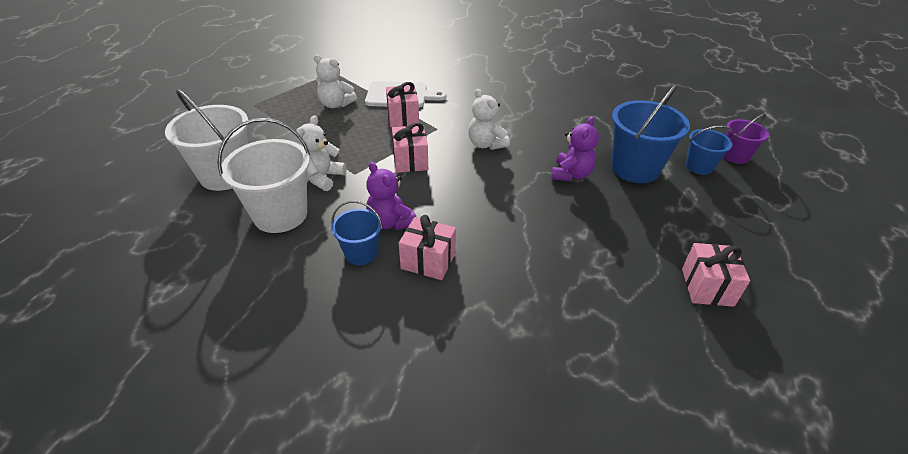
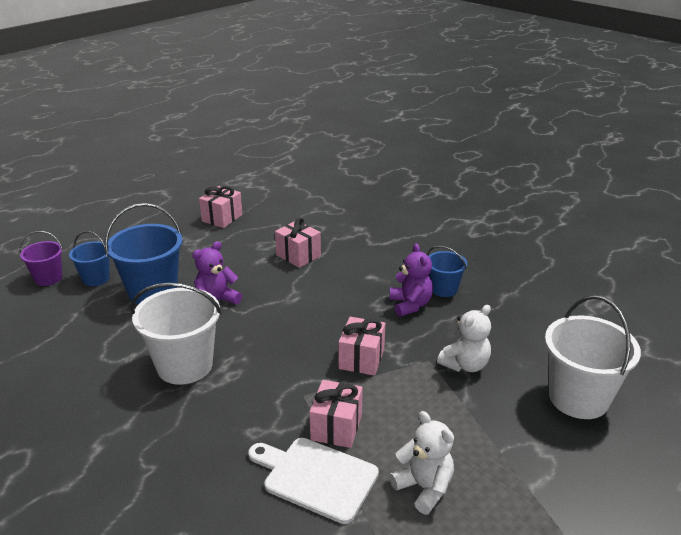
camera: 155 degrees left, 10 degrees down
(280, 215) = (511, 336): white bucket -> white bucket (184, 365)
(428, 261) = (393, 272): pink gift -> pink gift (298, 255)
(486, 144) = (265, 356): white teddy bear -> none

